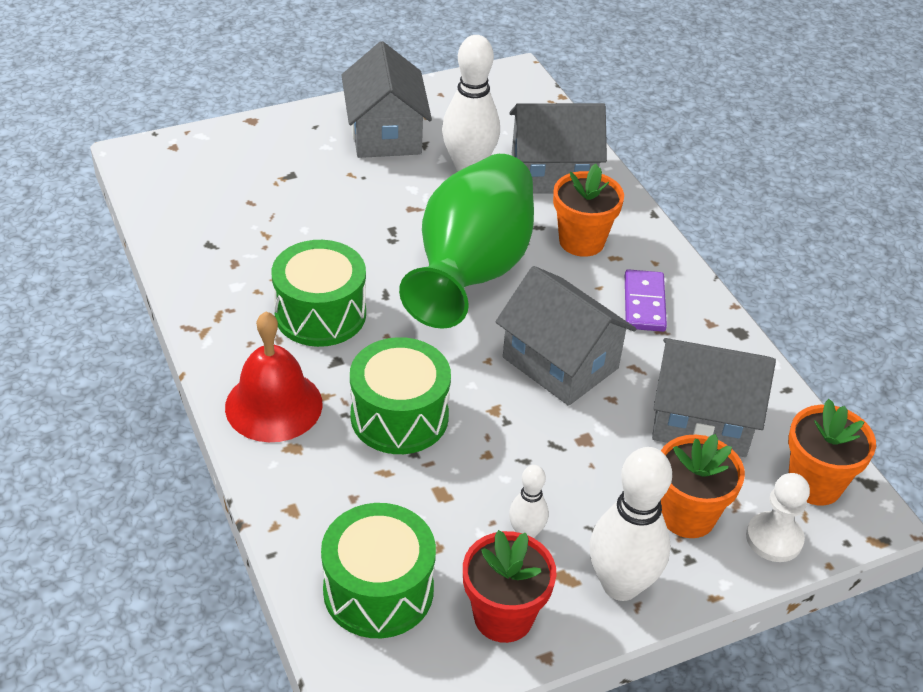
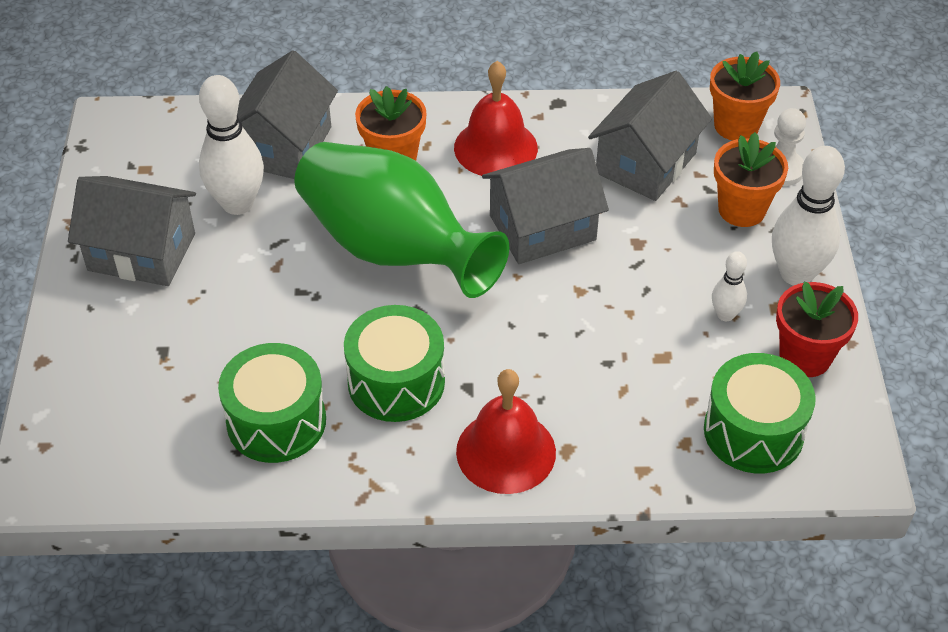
camera: 65 degrees left, 5 degrees up
(399, 416) = (560, 360): green drum -> green drum (276, 421)
(644, 303) = (495, 147): purple domino -> red bell

